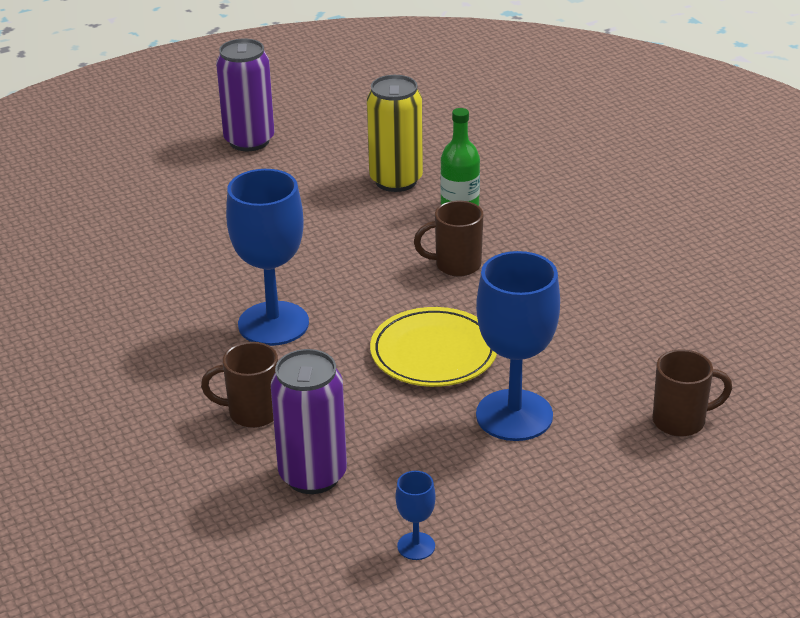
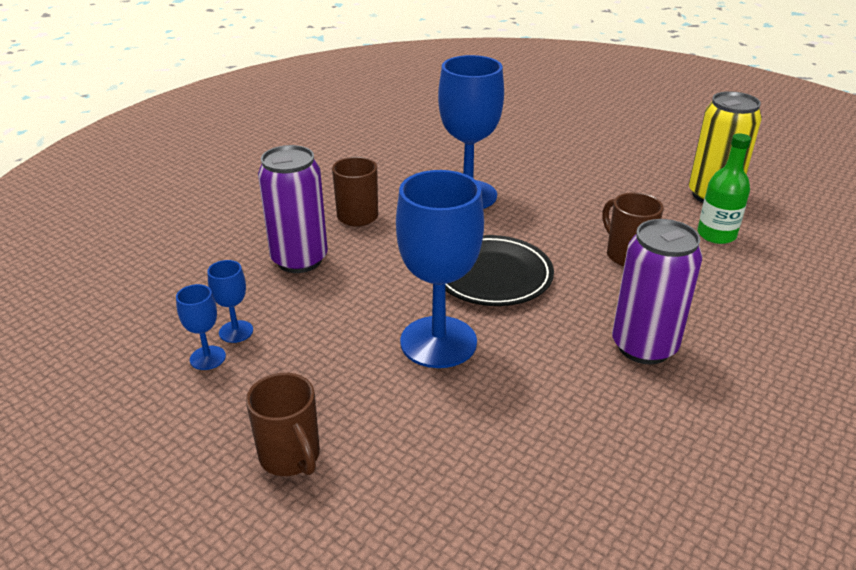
camera: 65 degrees right, 0 degrees up
(249, 141) = (681, 125): purple can -> purple can (644, 347)
(434, 353) = (492, 276): yellow plate -> black plate
(448, 573) = (207, 358): none -> blue goblet
(681, 421) = (508, 462): brown mug -> brown mug (291, 457)

